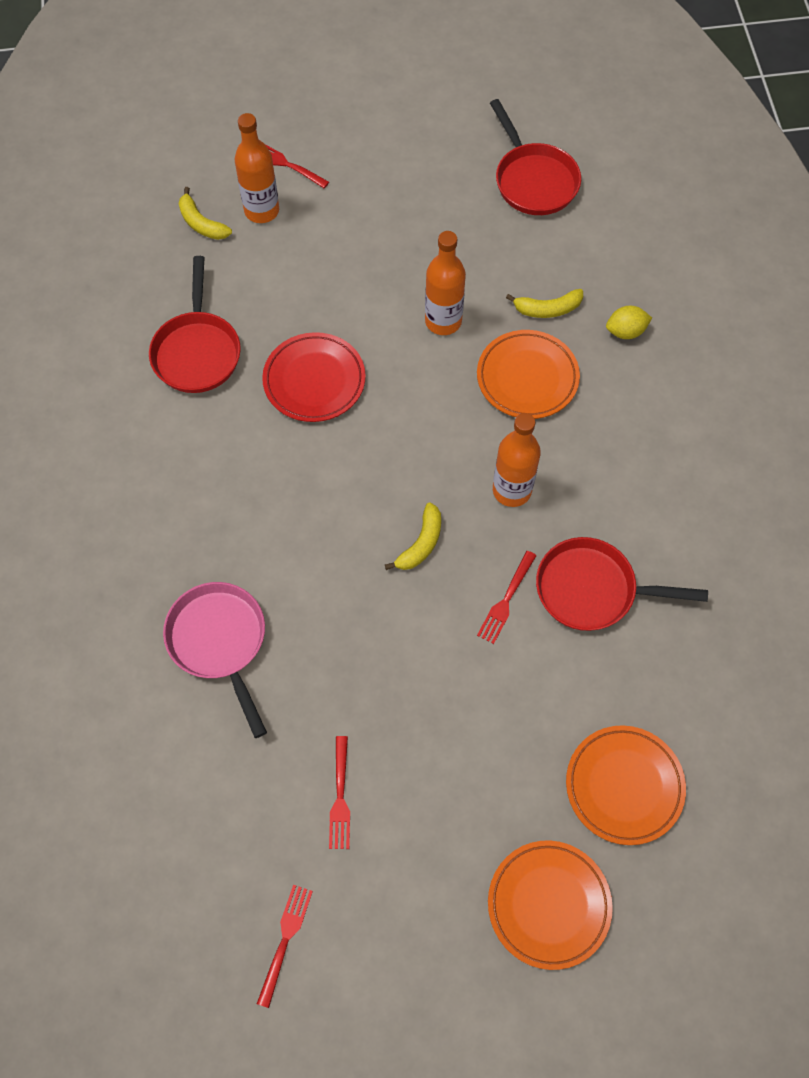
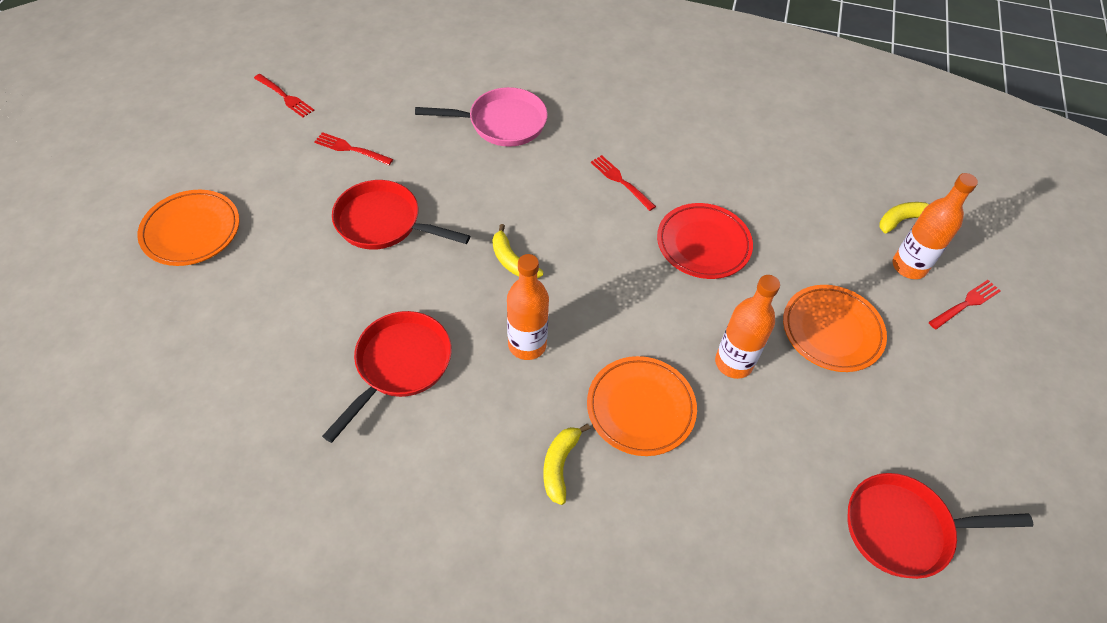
camera: 110 degrees right, 10 degrees down
(197, 351) = (762, 179): red pan -> red pan (384, 223)
(506, 600) = (429, 299): red fork -> red fork (621, 181)
(547, 309) = (717, 463): yellow banana -> yellow banana (560, 465)
(624, 786) = (230, 313): orange plate -> orange plate (831, 331)
(625, 331) = (661, 530): yellow lemon -> none

